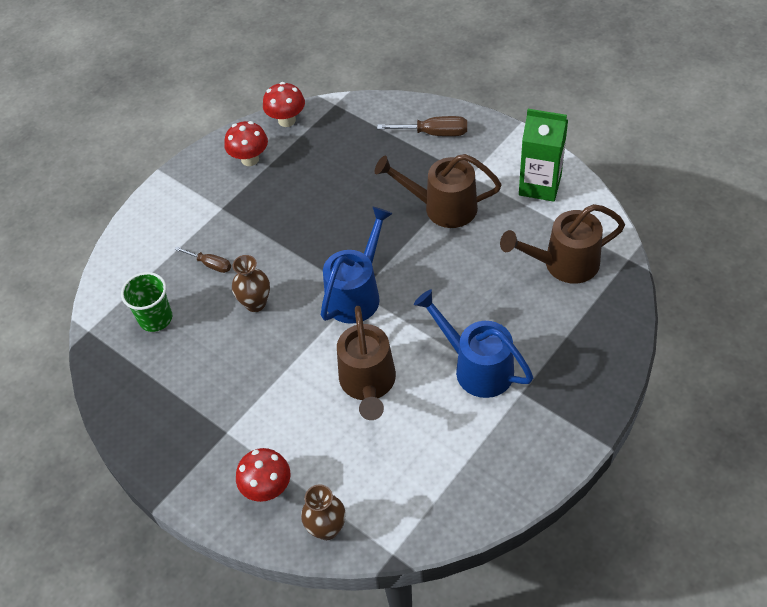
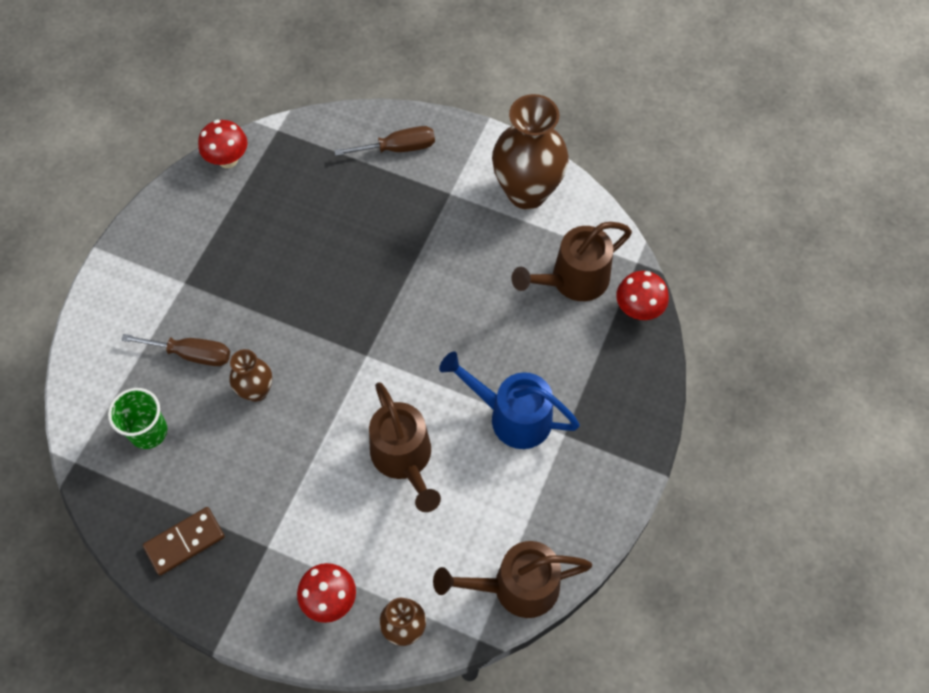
camera: 20 degrees left, 10 degrees up
(157, 413) = (184, 542): none -> brown domino
(210, 264) = (191, 354): brown screwdriver -> brown screwdriver, size x1.53
(250, 159) = (199, 216): red mushroom -> red mushroom (638, 309)
(357, 293) = (364, 356): blue watering can -> none
(442, 207) = (429, 237): brown watering can -> brown watering can (515, 587)
(540, 185) = (527, 192): green carton -> brown vase

